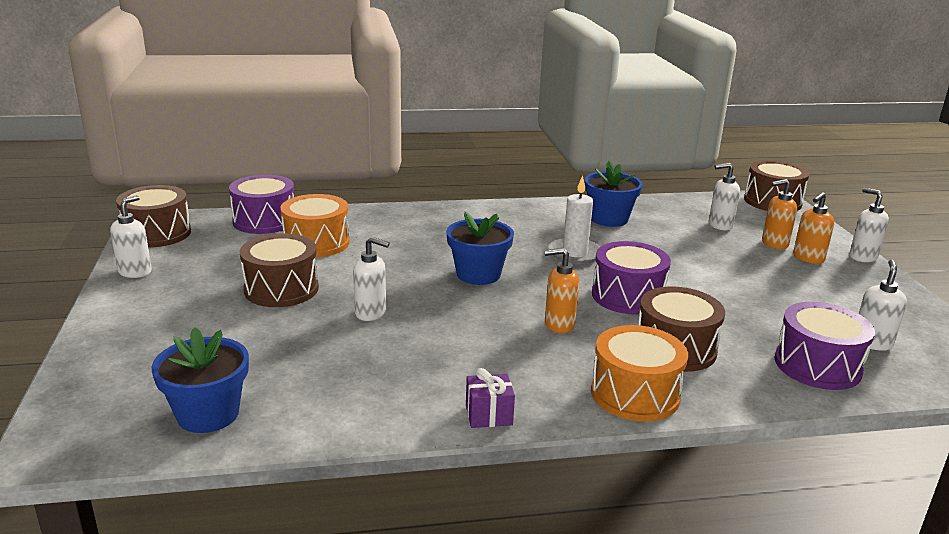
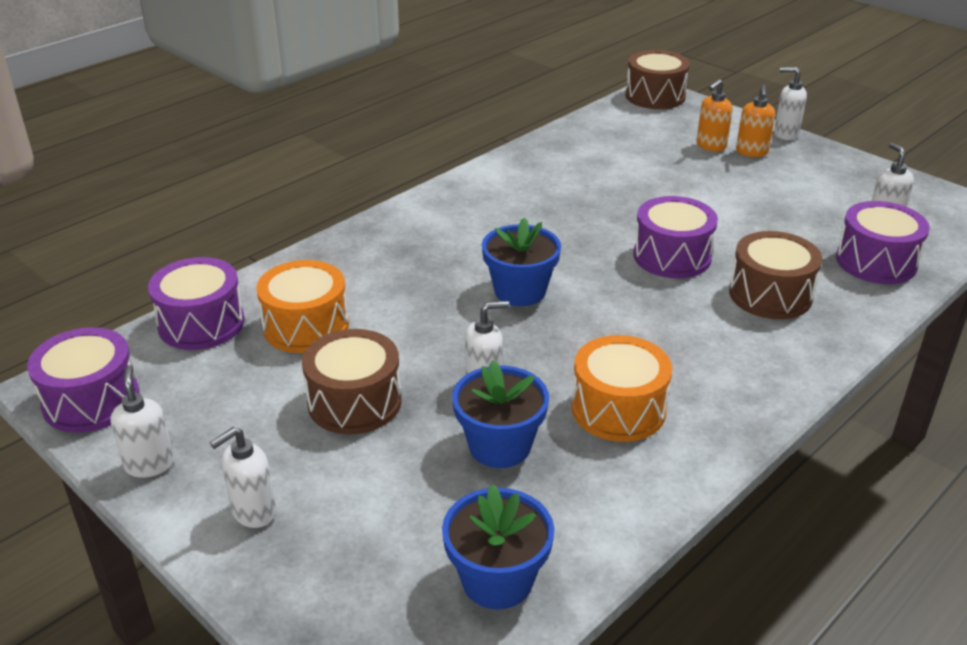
camera: 35 degrees left, 10 degrees up
(157, 233) = (91, 400): brown drum -> purple drum
(488, 415) = (724, 437): purple gift -> none
(558, 325) = (658, 315): orange soap dispenser -> none
(574, 254) = (571, 227): white candle -> none
(609, 219) = (548, 172): blue flower pot -> blue flower pot (500, 446)
(635, 394) = (796, 355): orange drum -> orange drum (618, 409)
(720, 225) = (647, 142): white soap dispenser -> white soap dispenser (253, 512)

